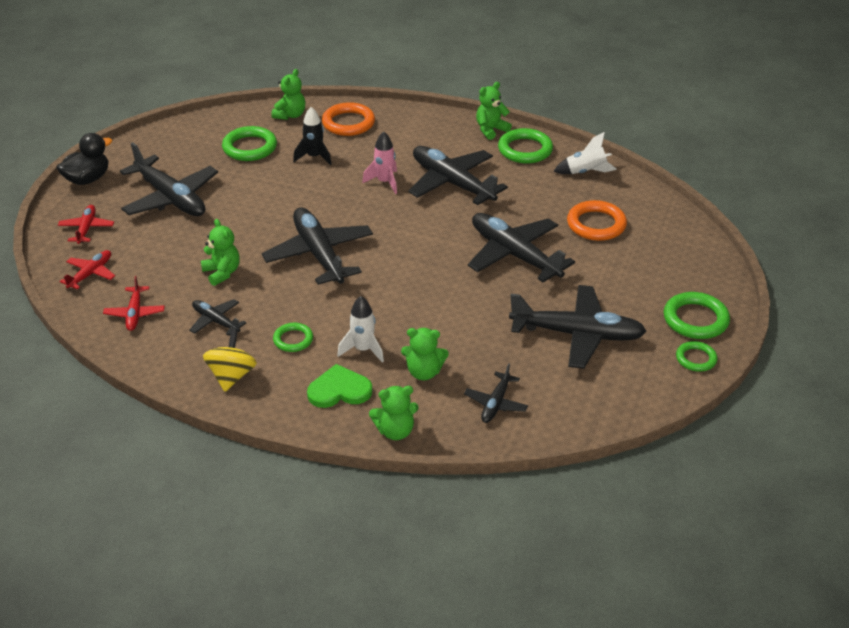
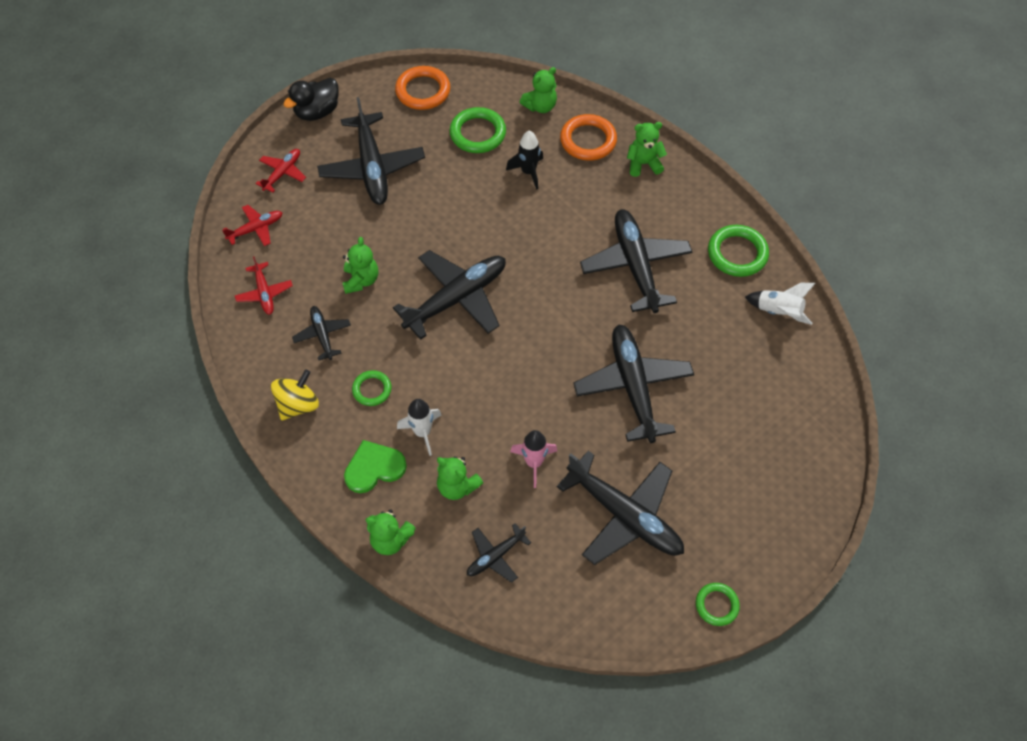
camera: 30 degrees right, 20 degrees up
(88, 179) = (317, 112): black duck -> black duck turned 150 degrees clockwise
(135, 313) = (264, 293): red plane -> red plane turned 45 degrees counterclockwise
(319, 255) = (456, 299): black plane -> black plane turned 45 degrees clockwise
(339, 390) = (374, 468): green heart -> green heart turned 45 degrees counterclockwise
(384, 182) = (572, 235): pink rocket -> pink rocket (534, 463)
(491, 130) = (721, 211): green teddy bear -> green teddy bear (643, 164)
(596, 224) = (740, 386): orange ring -> orange ring (423, 91)
(695, 319) = (752, 557): green ring -> none

